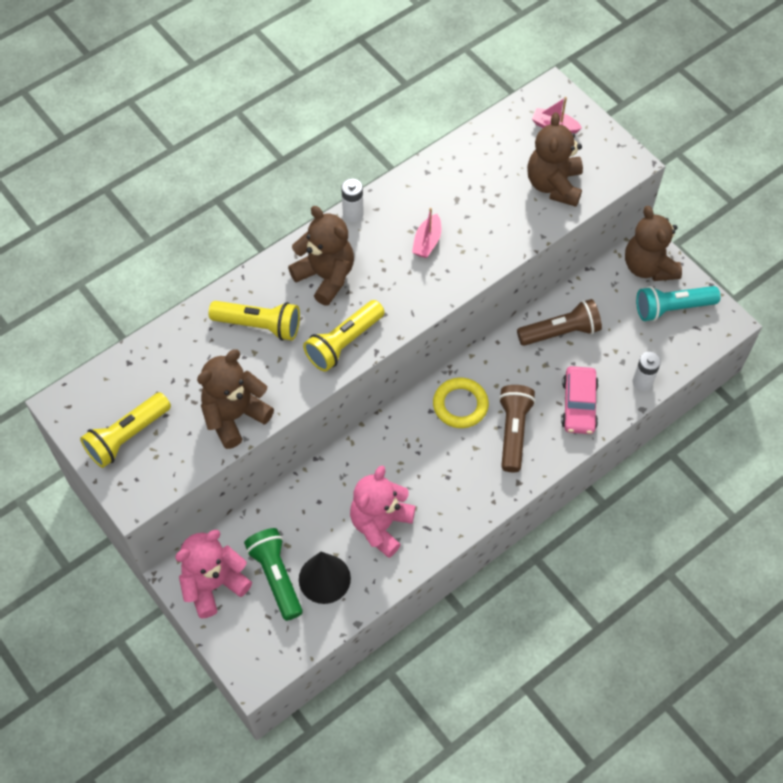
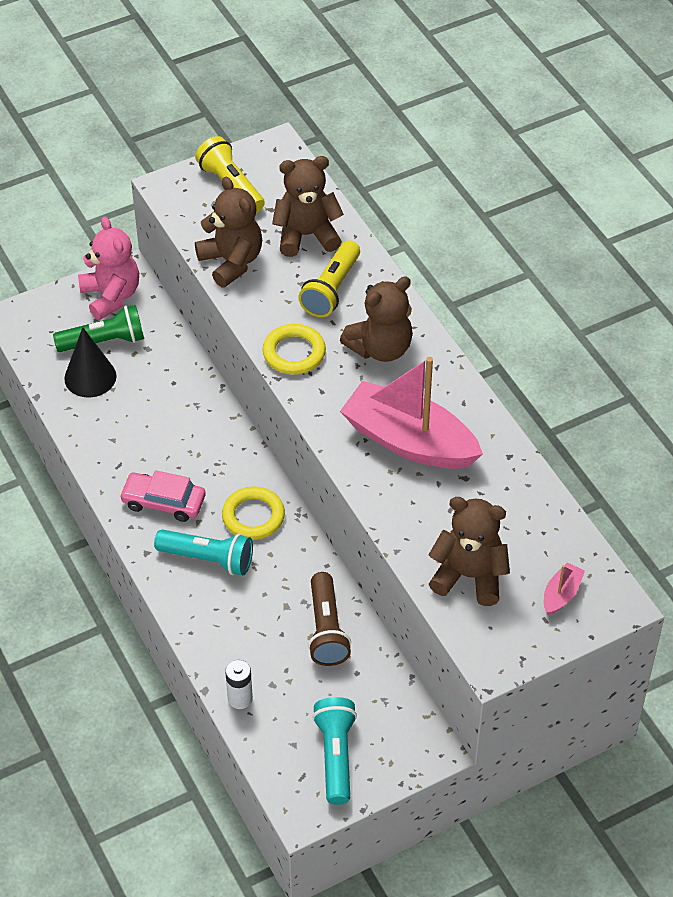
camera: 100 degrees right, 10 degrees down
(343, 343) = (294, 353): yellow flashlight -> yellow ring
(353, 214) = (460, 381): white battery -> none
(381, 525) = (133, 428): pink teddy bear -> none
(427, 242) = (409, 441): pink boat -> pink boat, size x2.43
(513, 431) = (208, 559): brown flashlight -> turquoise flashlight
(578, 405) = (226, 627): pink car -> pink car (163, 502)
(648, 266) = (402, 744): brown teddy bear -> brown teddy bear (306, 235)

